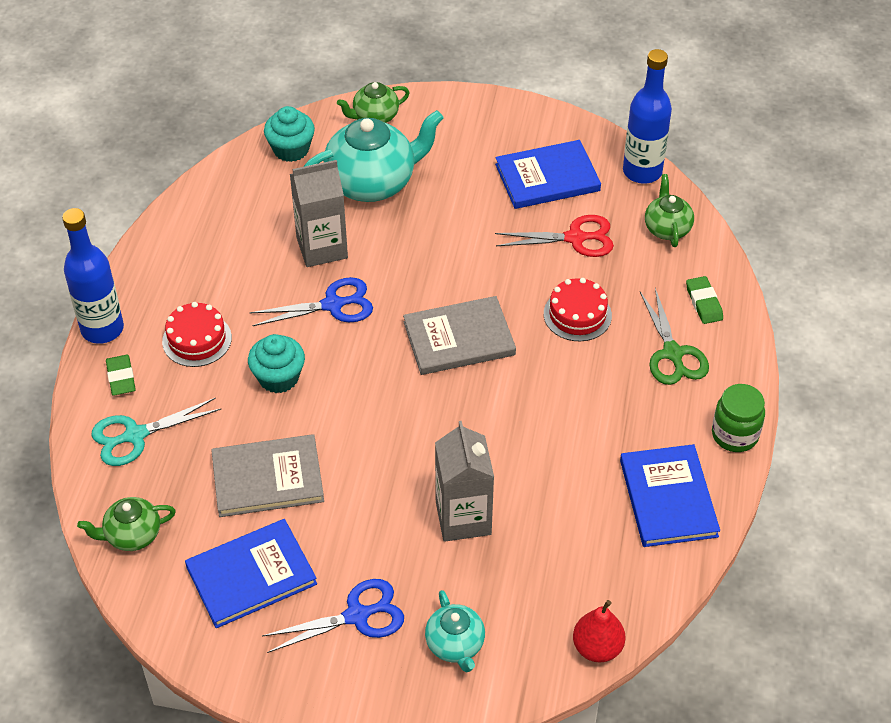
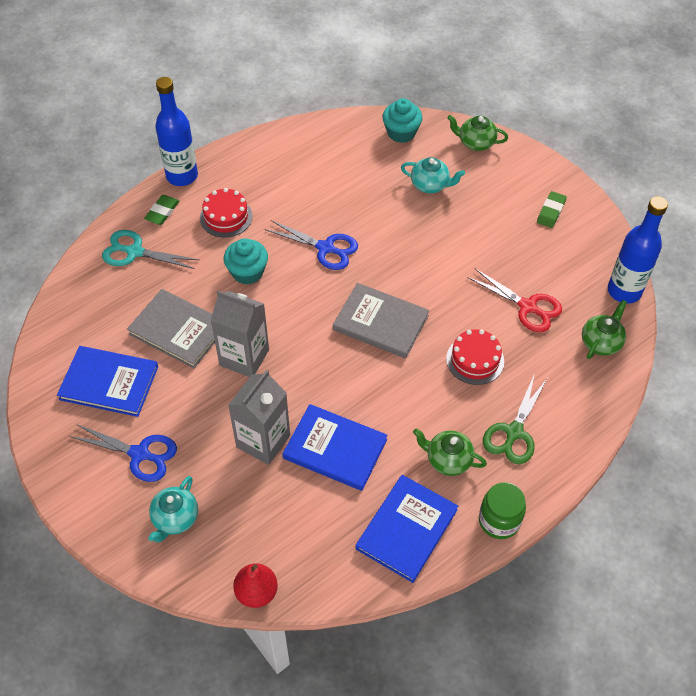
camera: 40 degrees right, 5 degrees up
(132, 535) = (73, 310): green teapot -> green teapot (448, 460)
(322, 248) = (356, 207): grey carton -> grey carton (244, 357)
(372, 183) = (430, 185): turquoise teapot -> turquoise teapot, size x0.53
(547, 178) = (550, 253): blue book -> blue book (335, 449)
(704, 303) = (573, 412): green eraser -> green eraser (551, 212)

